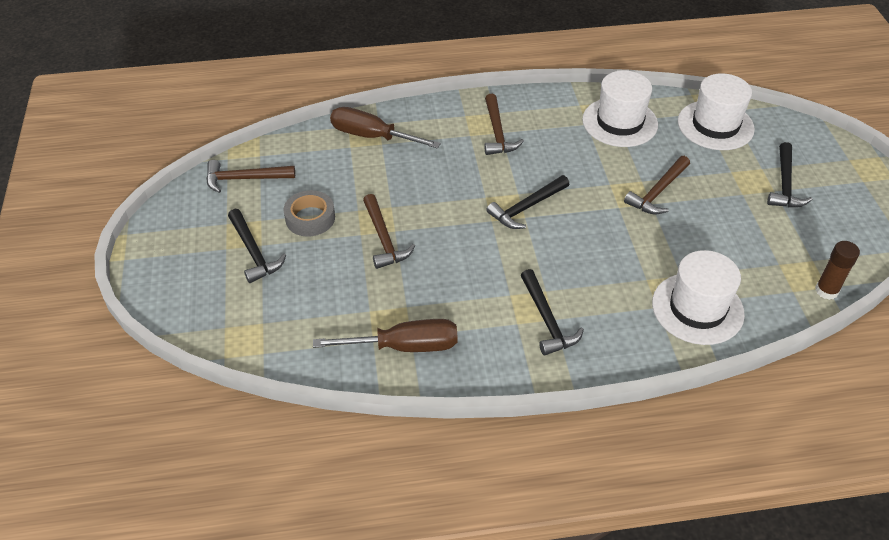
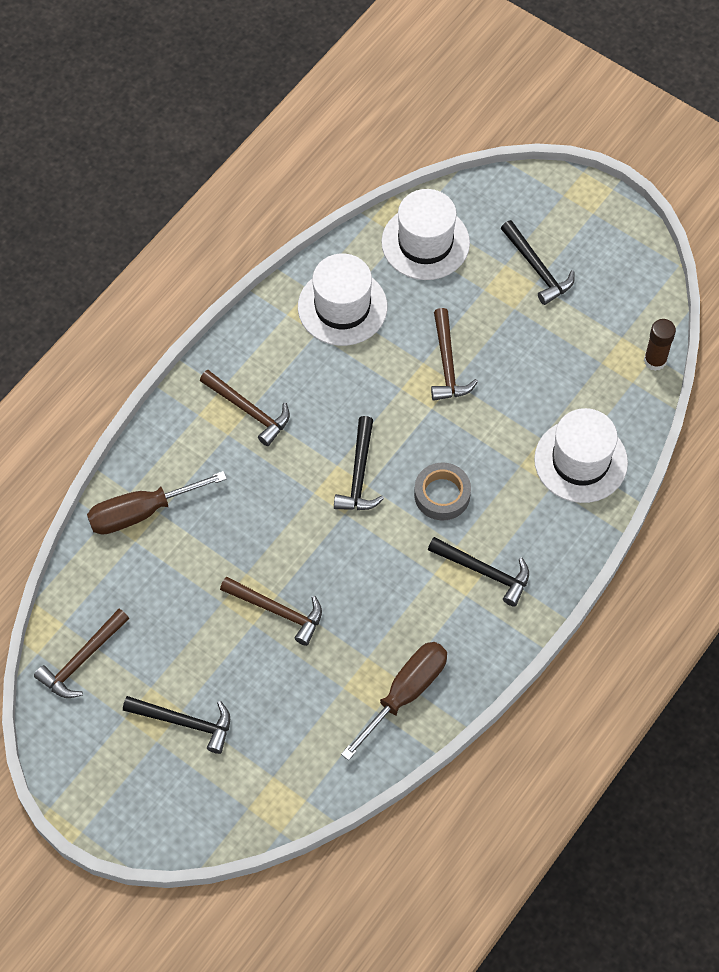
camera: 45 degrees left, 15 degrees up
(310, 218) = (191, 647): grey tape -> grey tape (442, 495)

